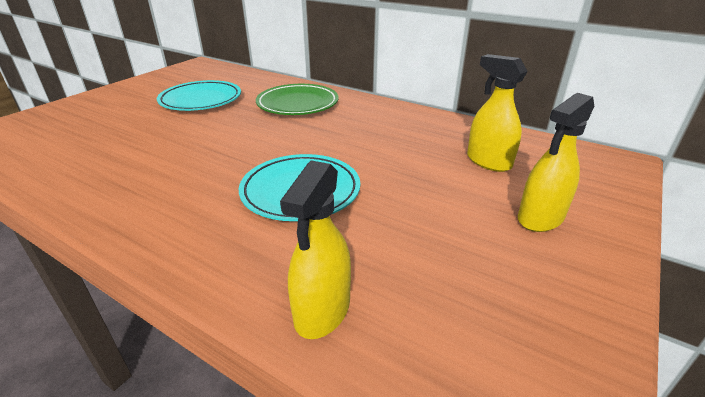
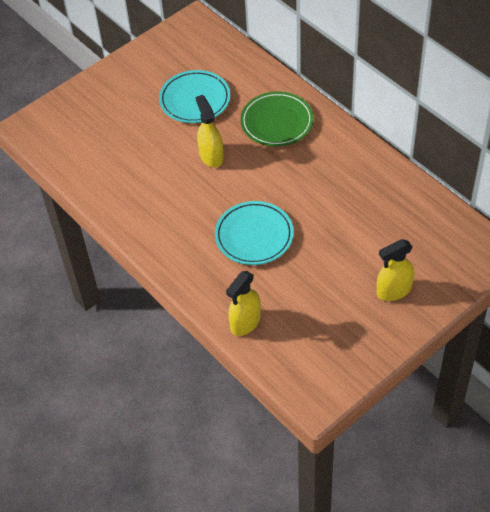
camera: 20 degrees right, 20 degrees up
(488, 161) = (395, 232): yellow spray bottle -> yellow spray bottle (211, 156)

